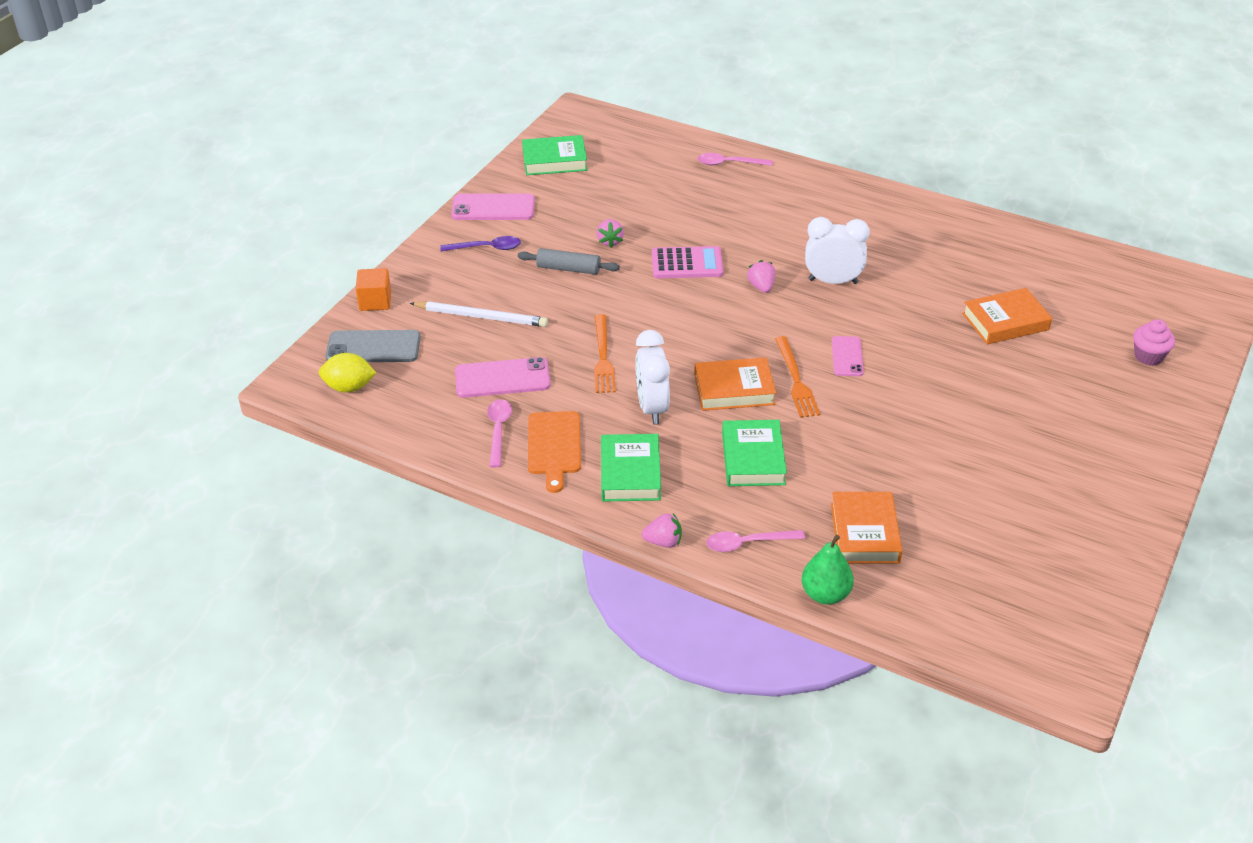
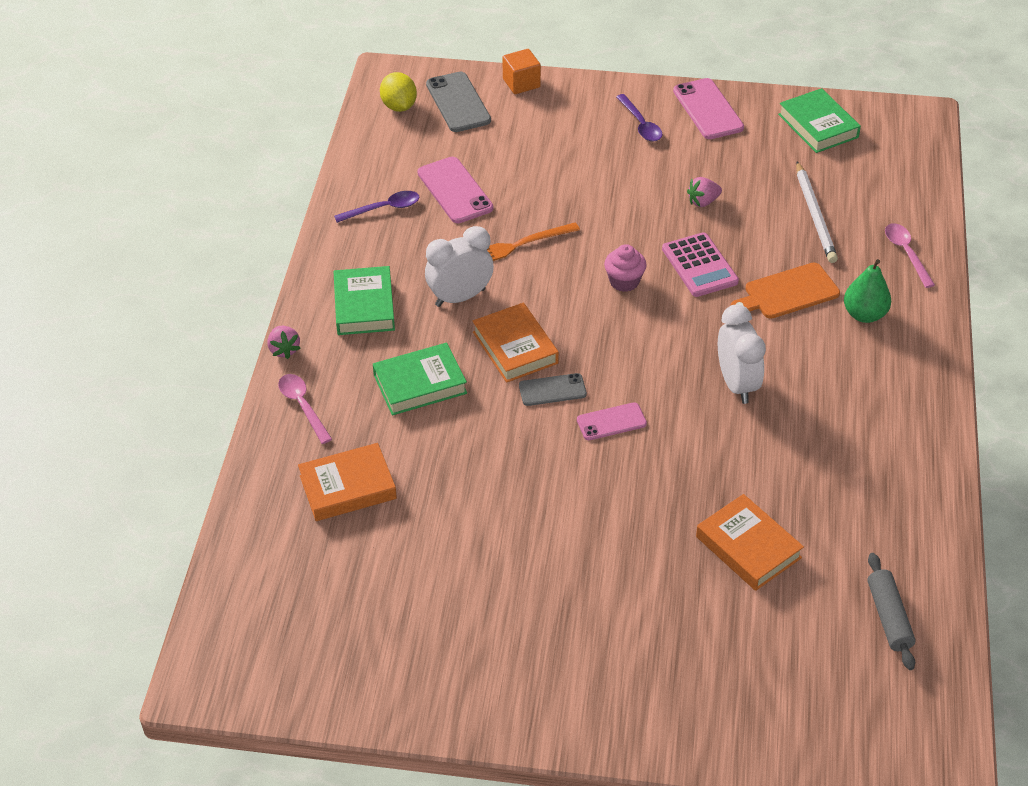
camera: 70 degrees right, 5 degrees up
(481, 317) = (535, 152): white pencil -> white pencil (815, 215)
(498, 431) = (383, 209): pink spoon -> purple spoon
(554, 446) = (378, 248): orange cutting board -> orange cutting board (788, 292)
(568, 269) = (640, 186): grey rolling pin -> grey rolling pin (889, 617)
(630, 473) = (364, 306): green book -> green book turned 75 degrees counterclockwise
(761, 287) = (693, 330): pink strawberry -> none
(796, 380) = (552, 390): orange fork -> grey phone
(825, 594) = (256, 474): green pear -> green pear (864, 314)
(1148, 356) = (755, 696): pink cupcake -> pink cupcake (624, 281)

